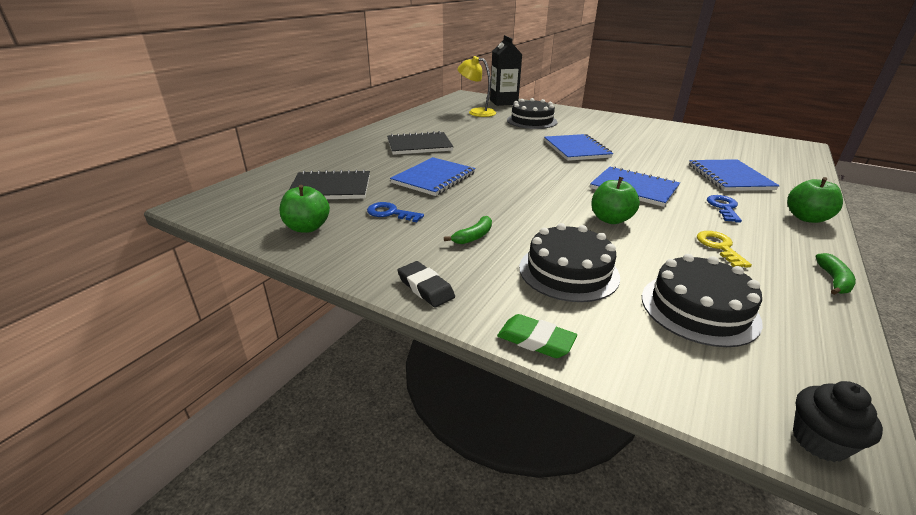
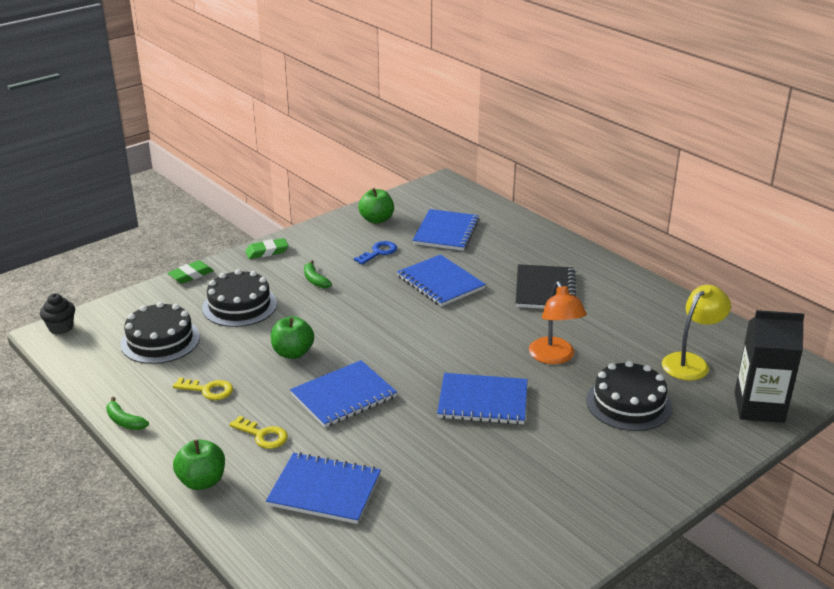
camera: 110 degrees right, 0 degrees up
(331, 188) = (446, 232): black notebook -> blue notebook
(425, 288) = (267, 251): black eraser -> green eraser
(505, 137) = (554, 357): none -> orange lamp
(723, 207) = (263, 435): blue key -> yellow key

